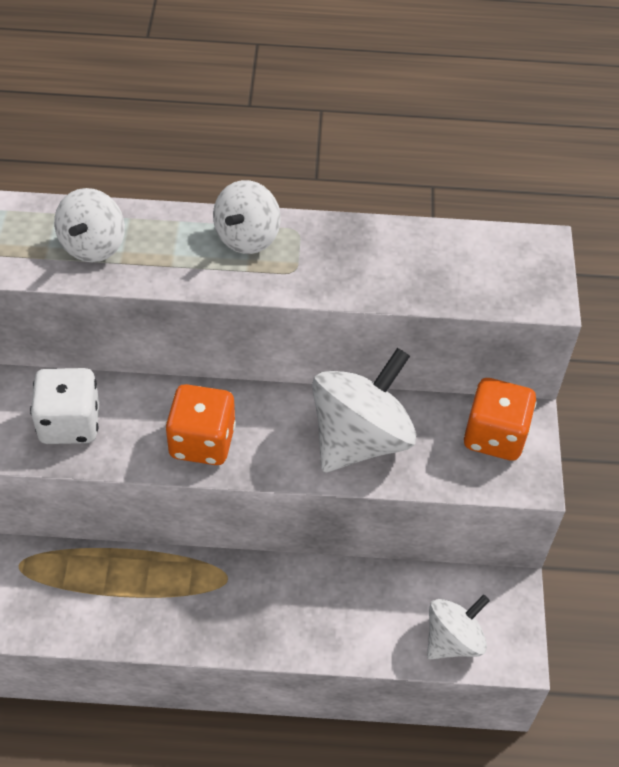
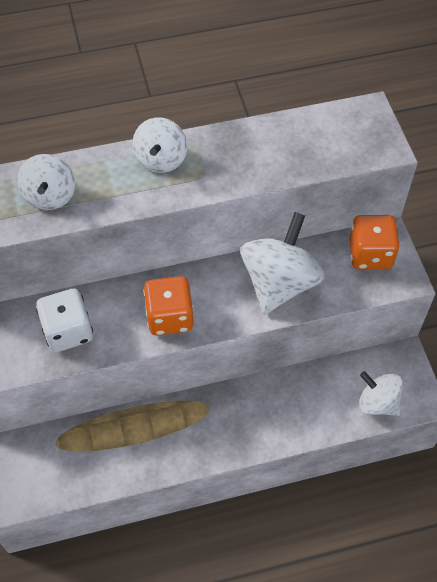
camera: 15 degrees left, 5 degrees up
(453, 640) = (378, 403): white spinning top -> white spinning top turned 90 degrees counterclockwise

